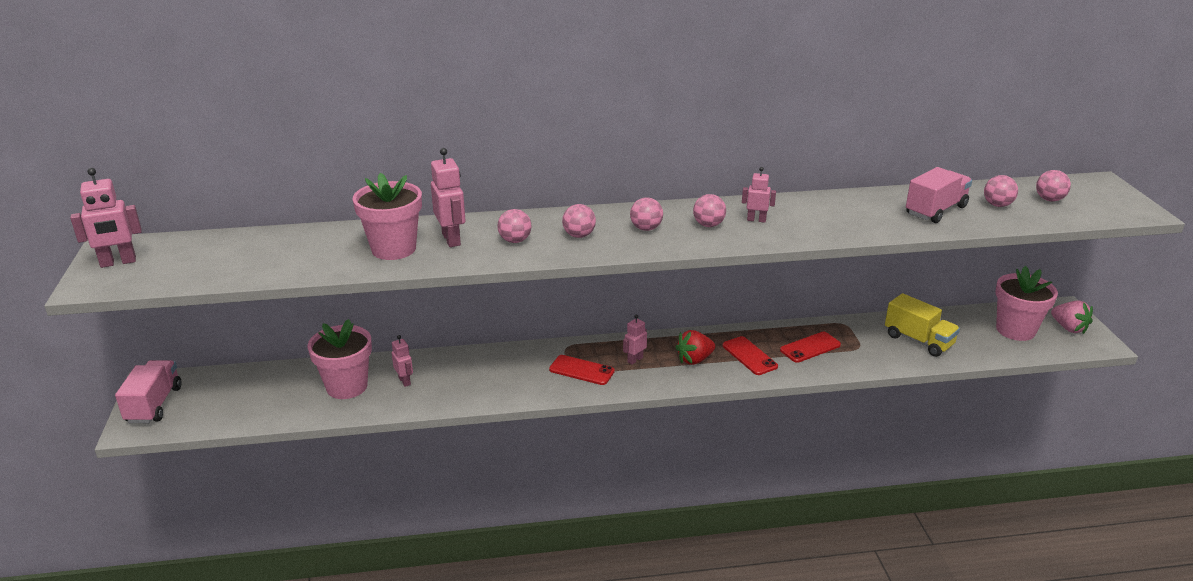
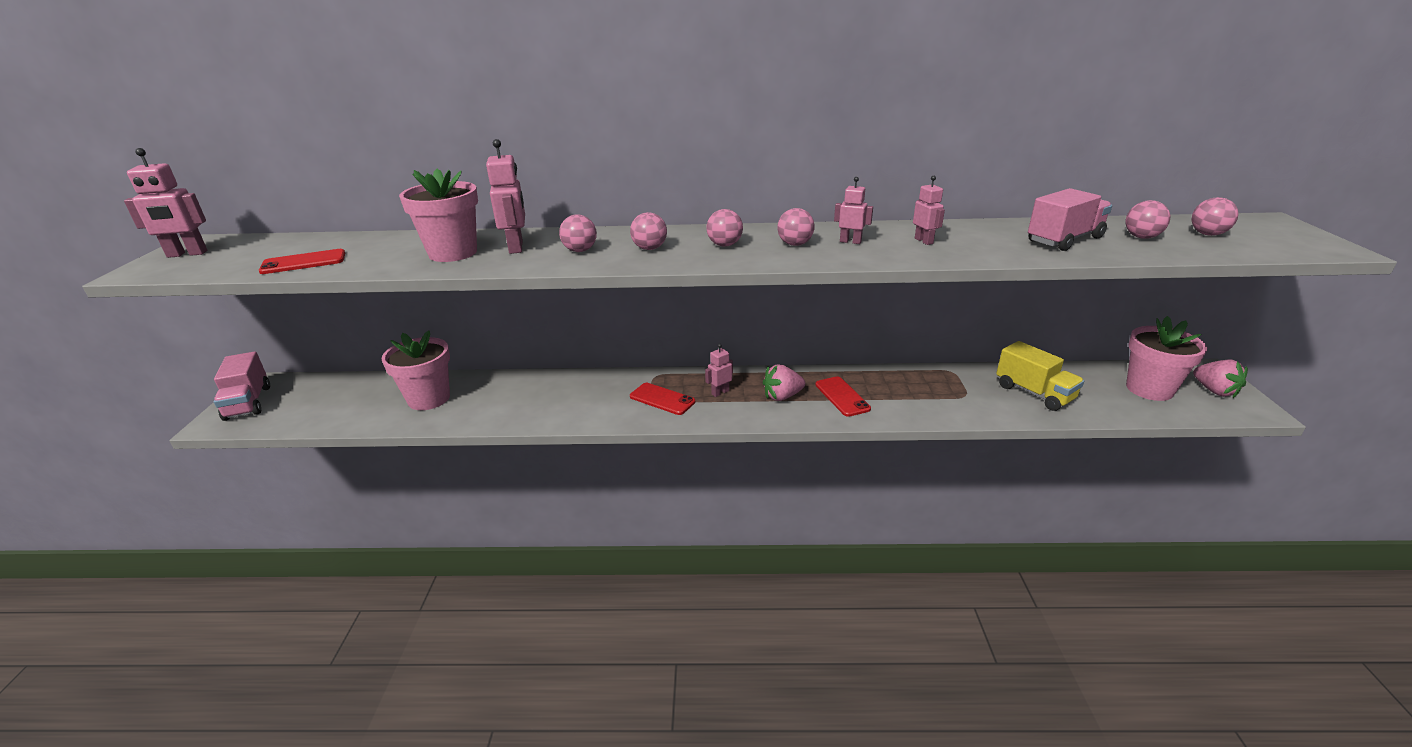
camera: 10 degrees right, 0 degrees up
(154, 404) = (248, 403): pink truck -> pink truck turned 150 degrees clockwise
(405, 381) = (485, 397): pink robot -> pink robot (924, 241)
(694, 360) = (782, 396): red strawberry -> pink strawberry
(810, 347) = (910, 392): red phone -> red phone (303, 262)

